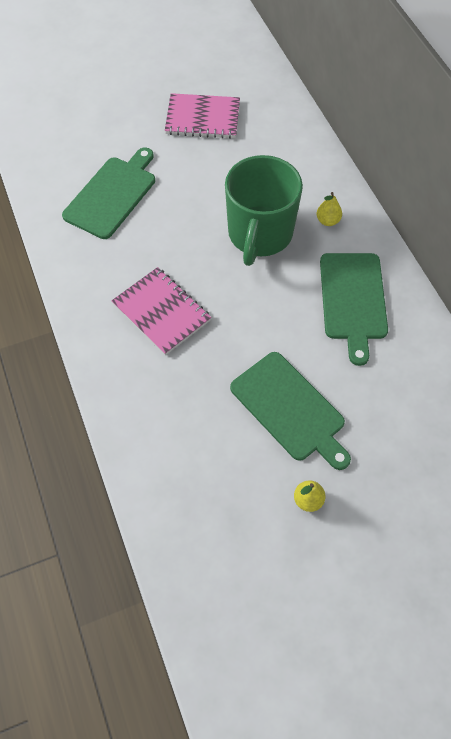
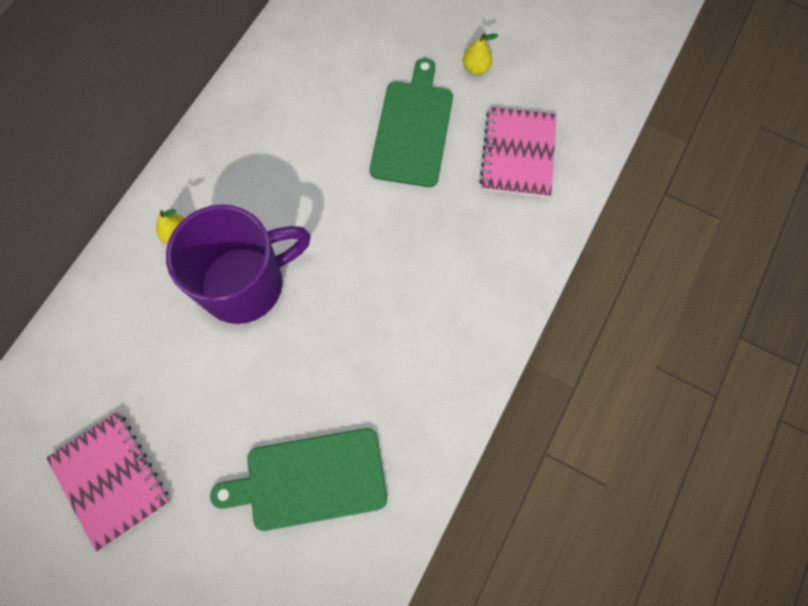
camera: 130 degrees left, 10 degrees up
(161, 312) = (412, 300): pink notebook -> pink notebook (518, 154)
(259, 235) = (245, 284): green mug -> purple mug
(353, 300) = (260, 153): green cutting board -> none

